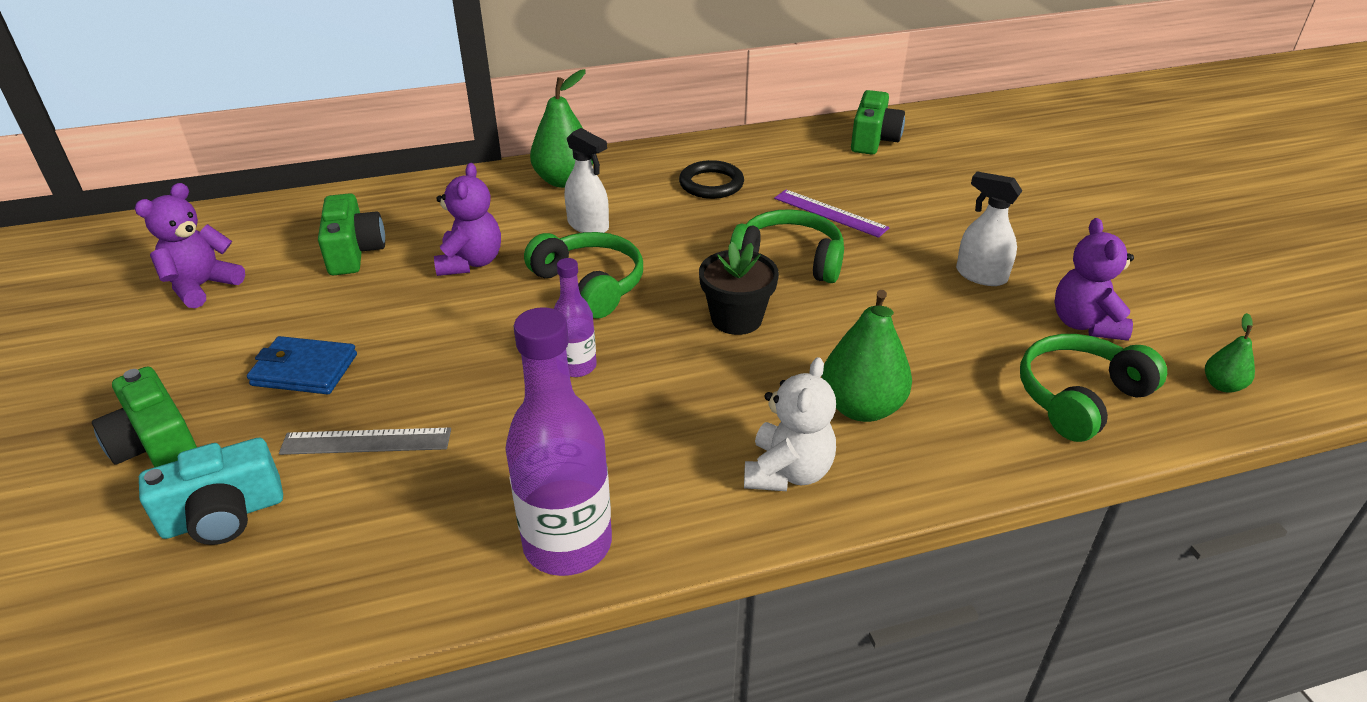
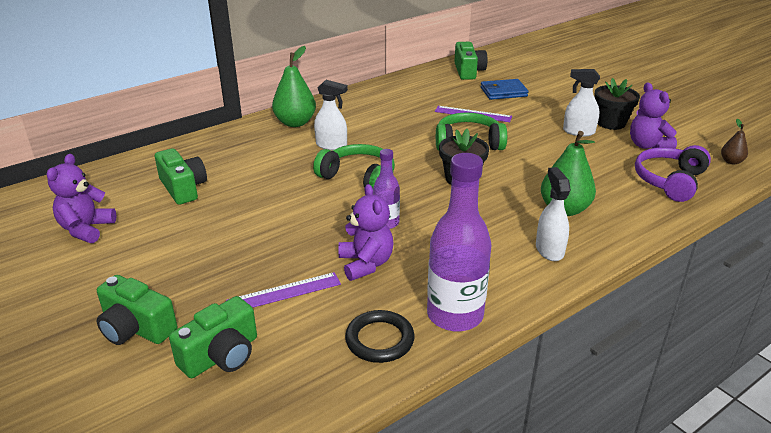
camera: 20 degrees left, 5 degrees down
(224, 515) = (221, 355): turquoise camera -> green camera
(304, 370) = (207, 262): blue wallet -> blue wallet (503, 92)
(366, 441) = (284, 292): grey ruler -> purple ruler
(471, 262) = (270, 179): purple teddy bear -> purple teddy bear (366, 264)
(711, 184) = (390, 110): black ring -> black ring (379, 340)
(787, 472) = (549, 250): white teddy bear -> white spray bottle
(1048, 270) = (611, 123): none -> black flower pot
(1079, 397) = (669, 181): green headphones -> purple headphones
(1222, 385) = (731, 161): green pear -> brown pear

